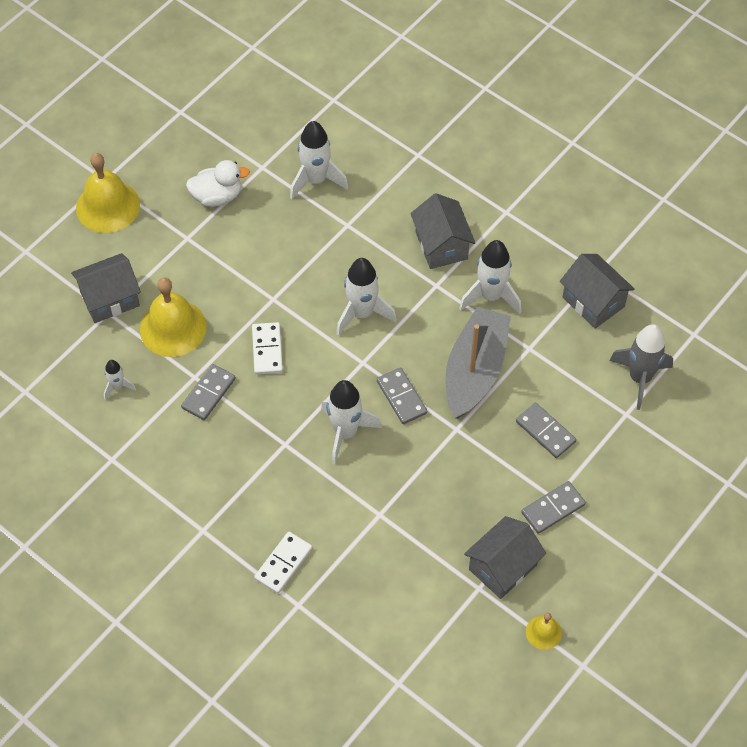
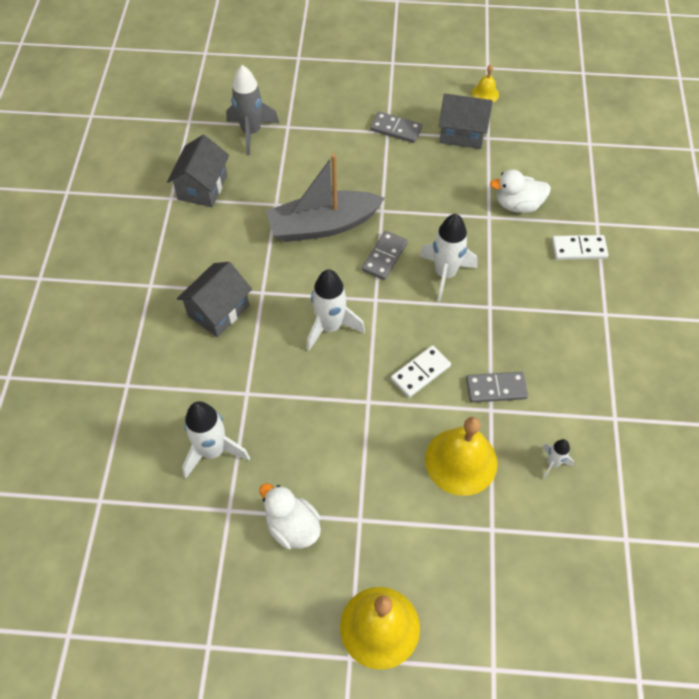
camera: 125 degrees left, 0 degrees up
(110, 299) = (478, 539): grey house -> none
(374, 550) = (518, 205): none -> white duck
(491, 296) = (245, 251): white rocket -> none
(545, 432) = (340, 161): grey domino -> none

